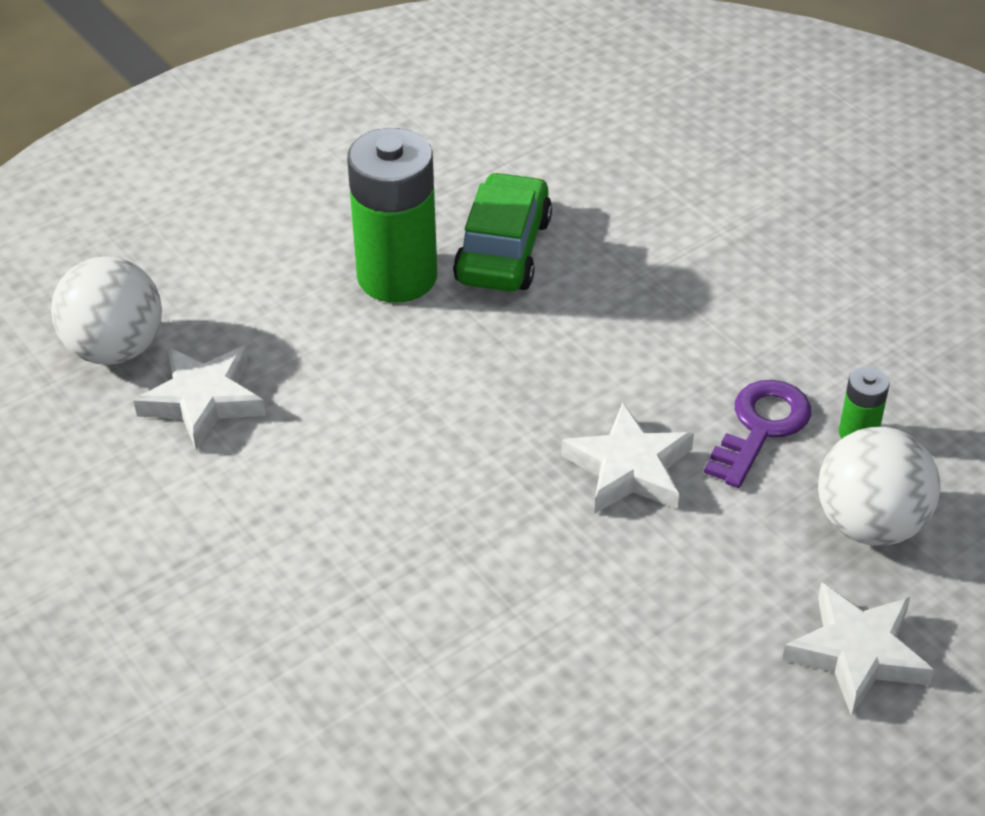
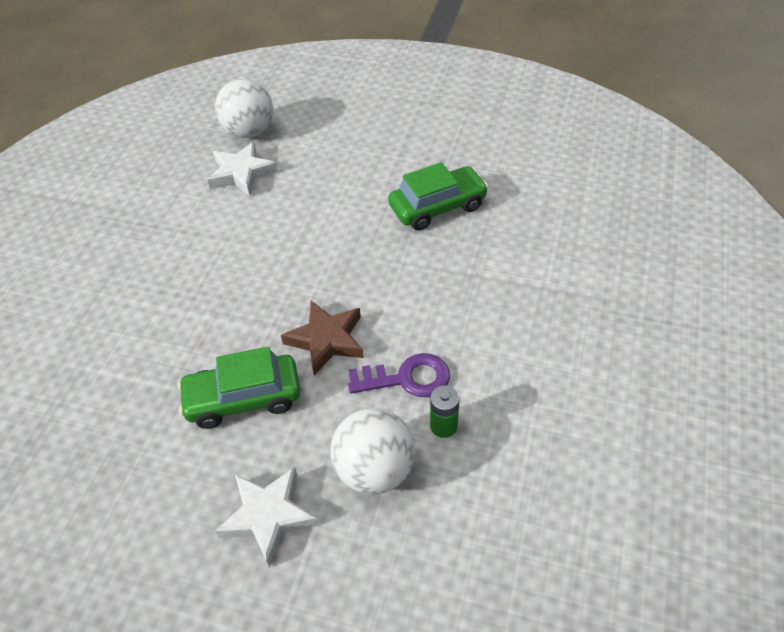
camera: 55 degrees right, 5 degrees up
(397, 276) = (380, 183): green battery -> none
(629, 468) = (326, 340): white star -> brown star
(652, 595) = (243, 399): none -> green car

